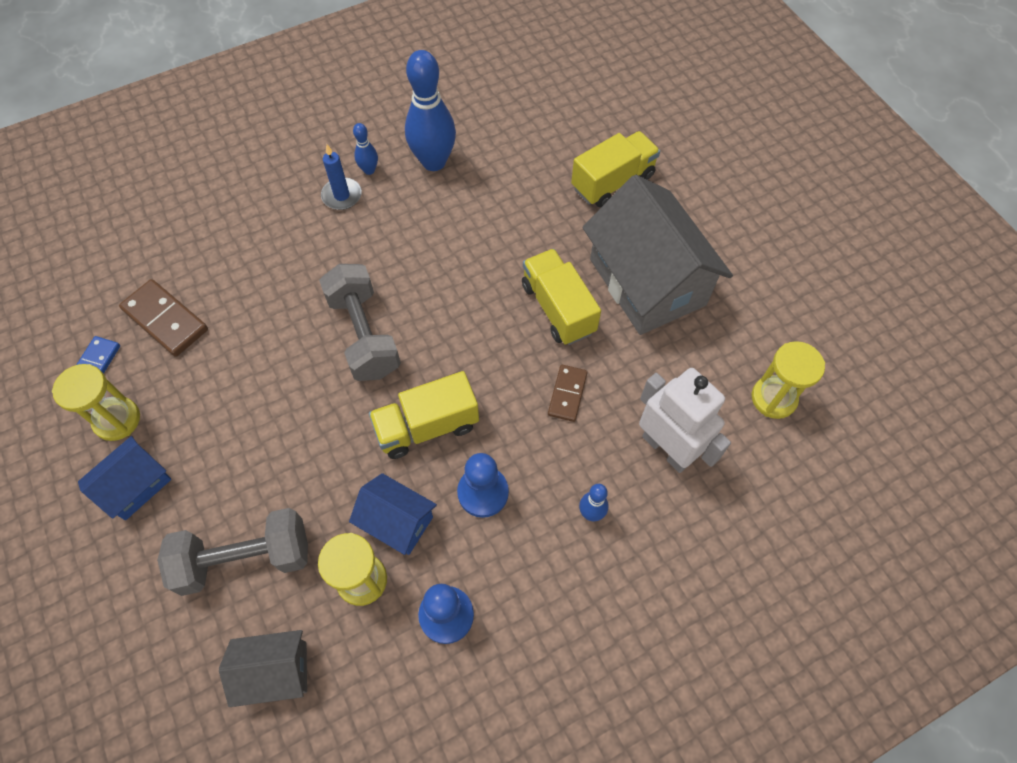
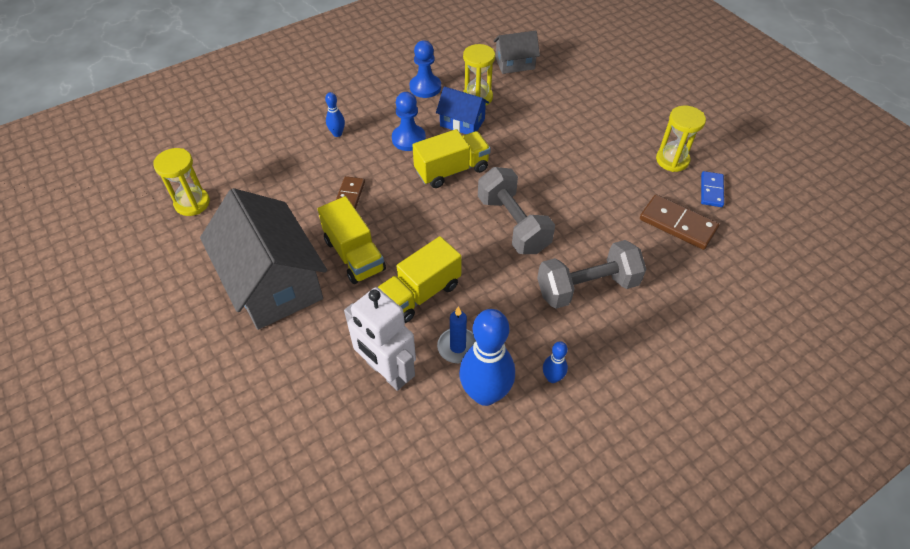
camera: 175 degrees right, 10 degrees down
(135, 486) = (637, 128): blue house -> none
(245, 559) = (550, 101): grey dumbbell -> grey dumbbell (587, 287)
(342, 196) = (571, 345): blue candle -> blue candle (458, 347)
(612, 182) = (291, 383): yellow truck -> yellow truck (420, 293)
(667, 449) = (280, 169): white robot -> white robot (387, 372)

